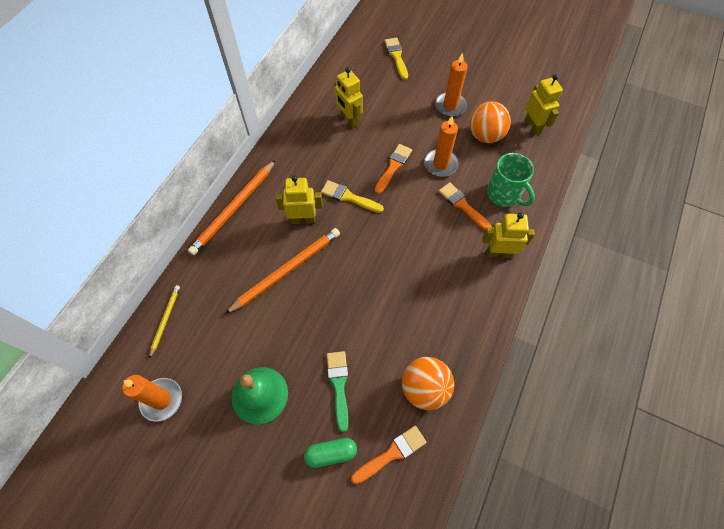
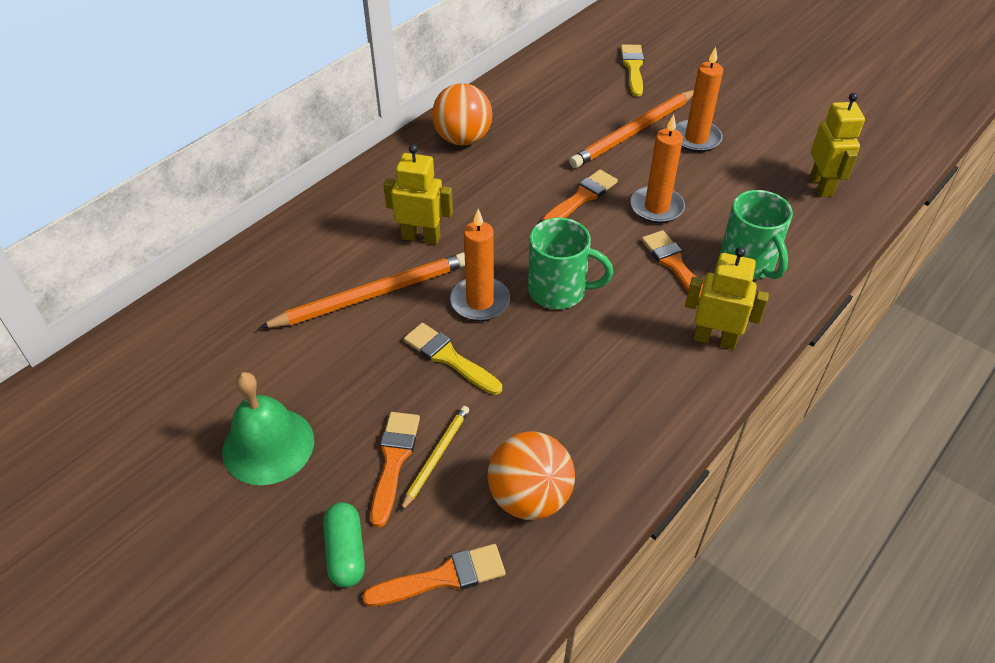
camera: 15 degrees right, 15 degrees down
(162, 400) = (124, 418): orange candle -> orange candle (480, 301)
(165, 320) = (173, 320): yellow pencil -> yellow pencil (436, 457)
(234, 209) = (326, 205): orange pencil -> orange pencil (634, 132)
(331, 453) = (346, 552): green capsule -> green capsule turned 75 degrees clockwise
(339, 385) = (394, 461): green brush -> orange brush
(348, 197) = (500, 222): yellow brush -> yellow brush (449, 358)
(349, 120) = (535, 130): yellow robot -> none
(399, 240) = (559, 291): none -> green mug
(485, 136) = (740, 184): orange ball -> orange ball (463, 139)

